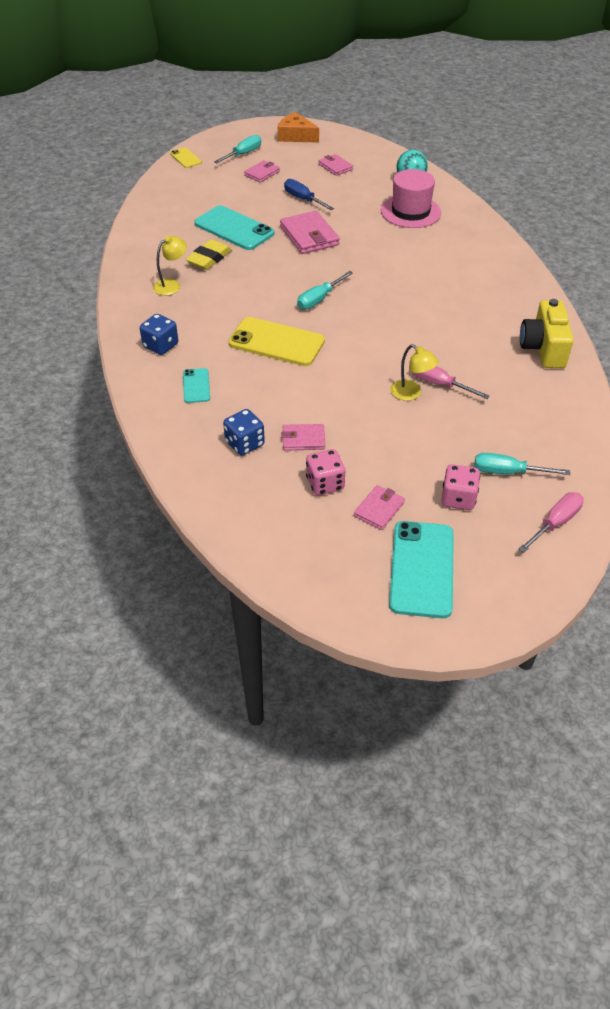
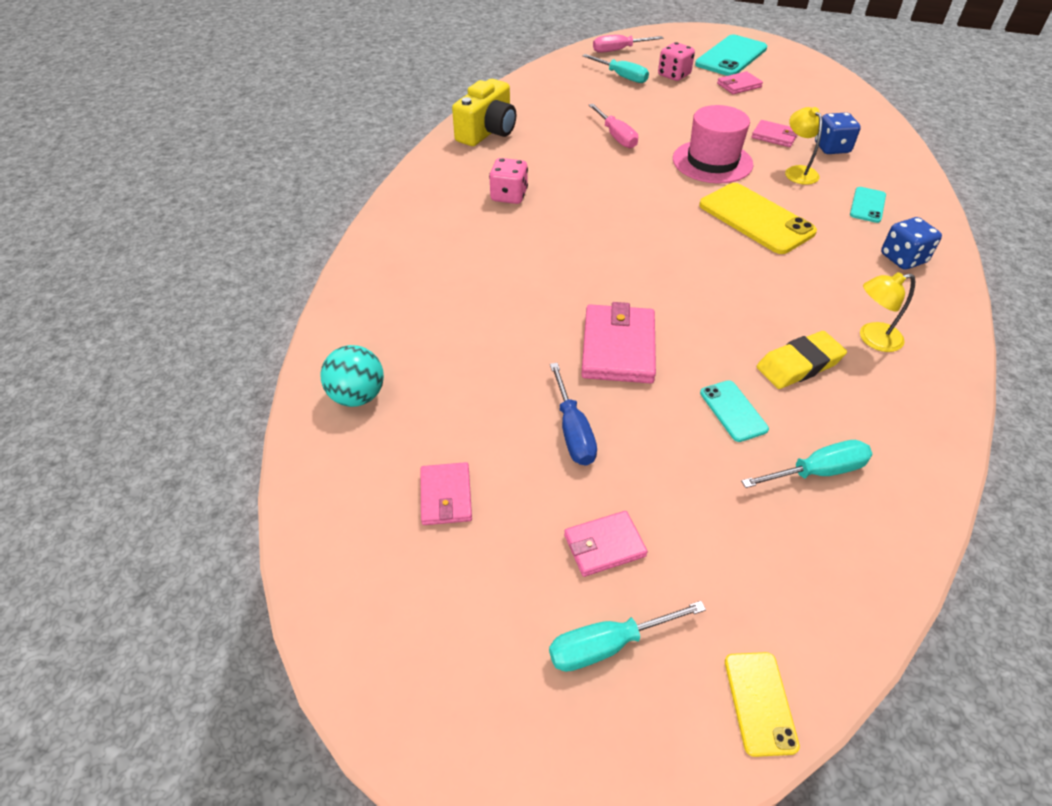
camera: 150 degrees left, 0 degrees up
(234, 229) = (733, 411): turquoise phone -> turquoise phone, size x0.51
(296, 136) = (437, 663): orange cheese -> none
(319, 299) = (673, 249): turquoise screwdriver -> turquoise screwdriver (818, 471)
(325, 484) = (772, 107): pink dice -> pink dice (509, 196)
(410, 212) = (429, 332): pink hat -> pink hat (712, 162)
(411, 393) = (648, 137): yellow lamp -> yellow lamp (797, 171)

